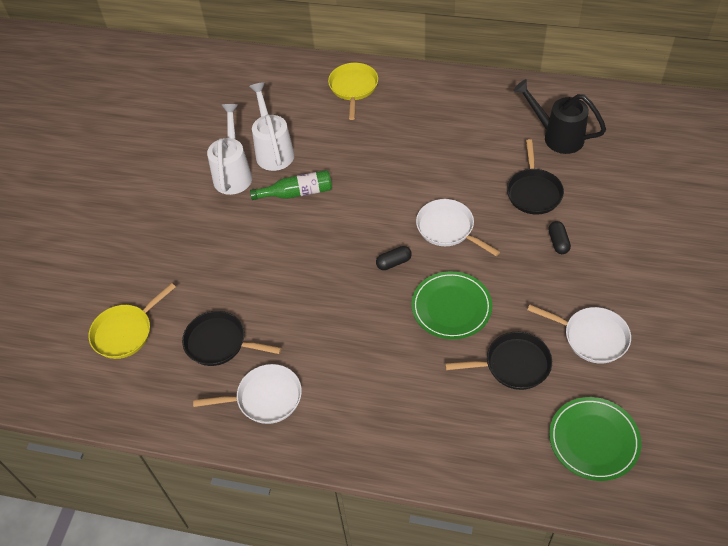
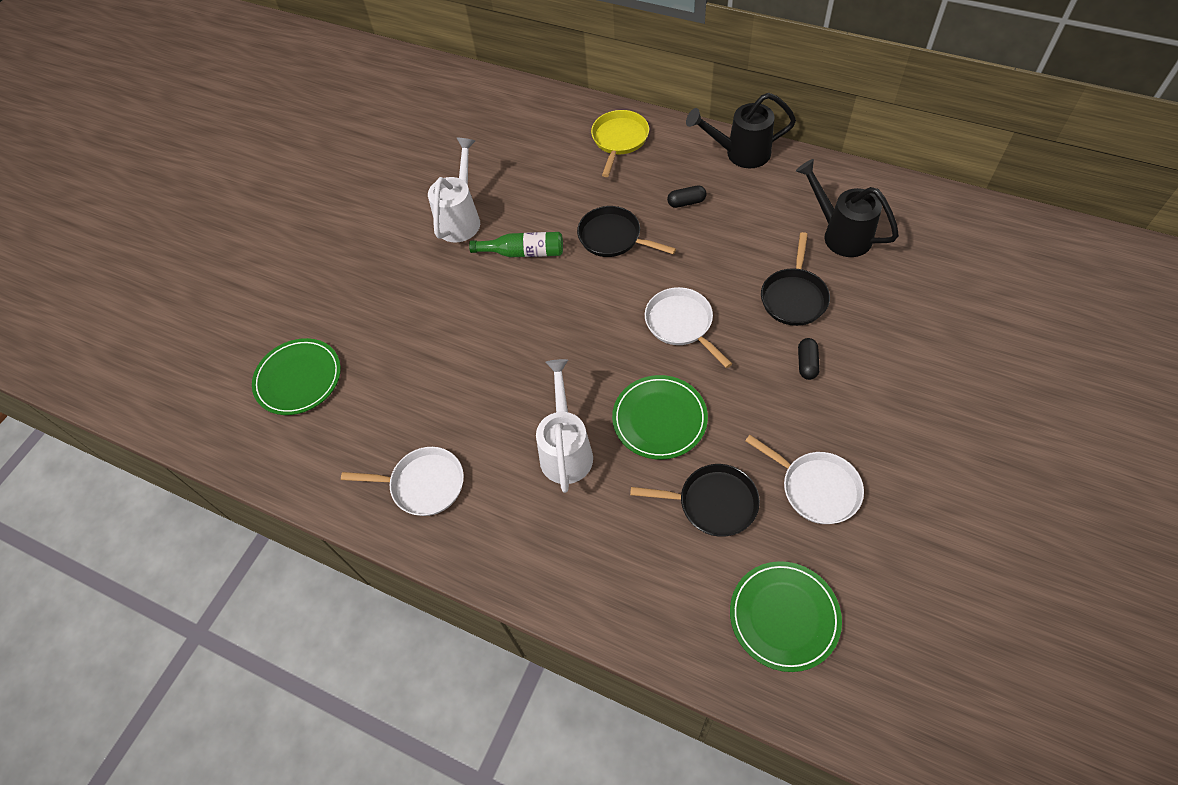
camera: 15 degrees right, 5 degrees up
(125, 332) = (298, 379): yellow pan -> green plate
(219, 343) = (392, 410): black pan -> black pan (613, 237)
(273, 150) = (511, 199): white watering can -> white watering can (566, 449)
(393, 262) = (608, 353): black capsule -> black capsule (686, 202)
(458, 84) = (740, 153): none -> black watering can

